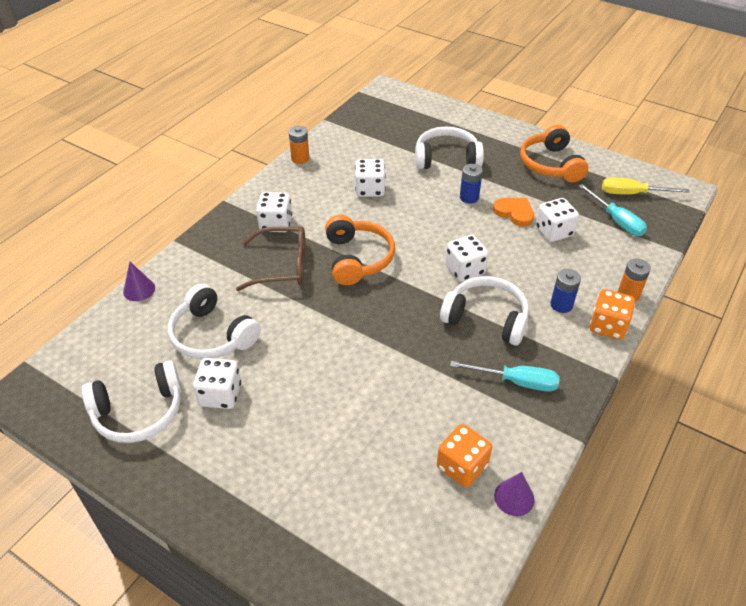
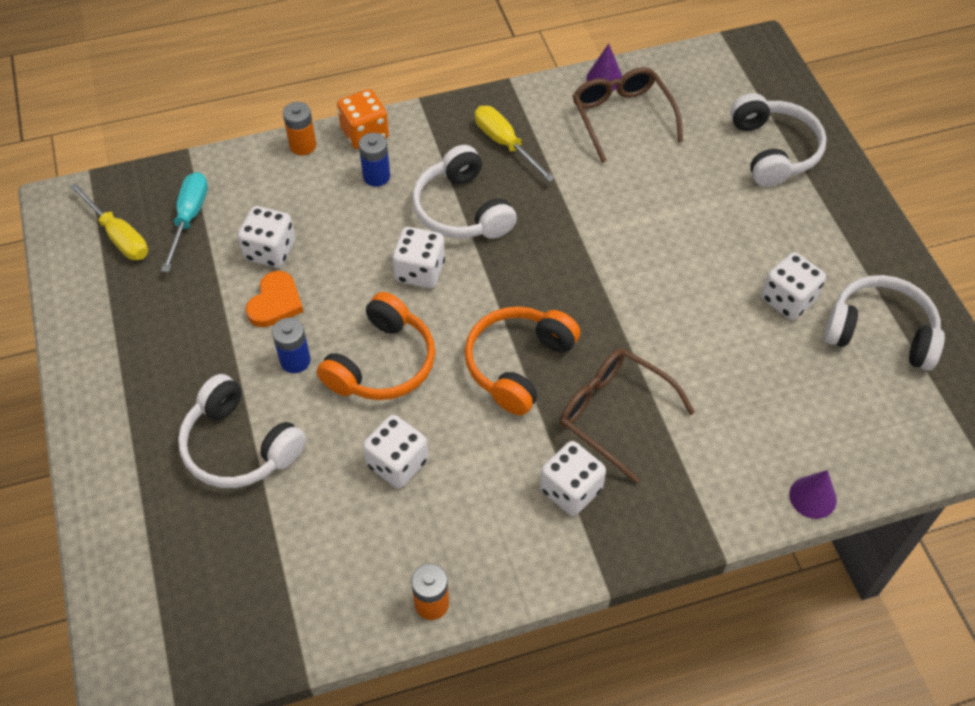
camera: 140 degrees left, 10 degrees up
(212, 335) = (757, 372): white headphones -> white headphones (773, 150)
(462, 466) = (622, 117): orange dice -> brown glasses
(514, 213) = (275, 302): orange heart -> orange heart turned 150 degrees counterclockwise
(516, 382) = (505, 144): turquoise screwdriver -> yellow screwdriver
(550, 165) = (135, 339): orange headphones -> orange headphones (382, 363)

